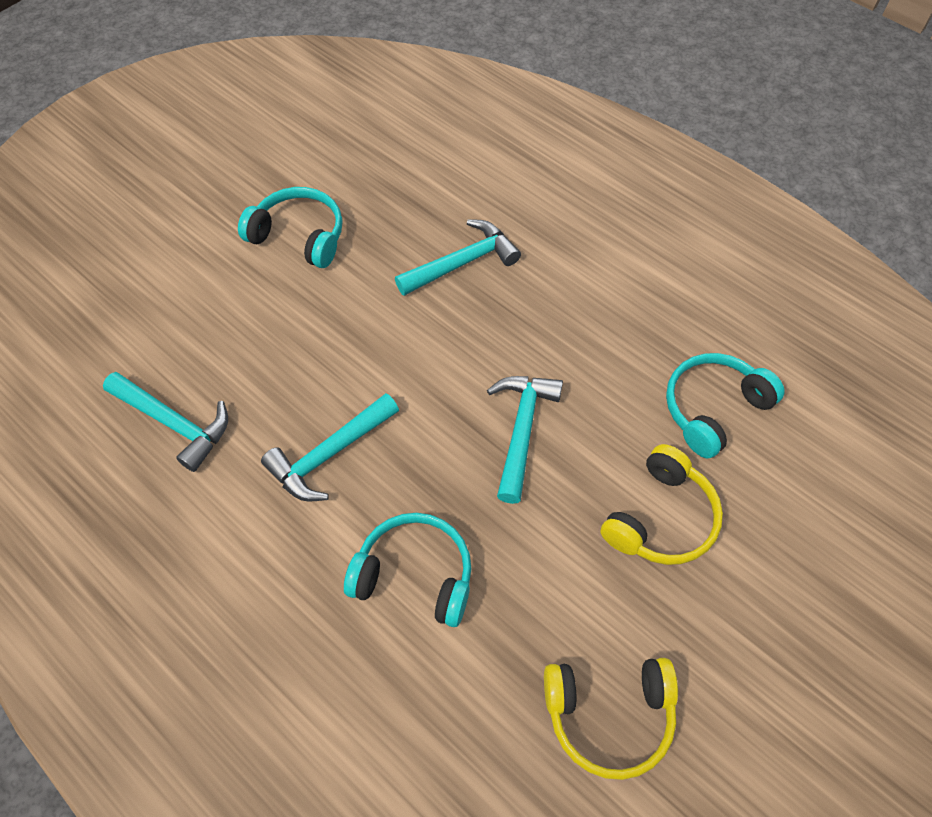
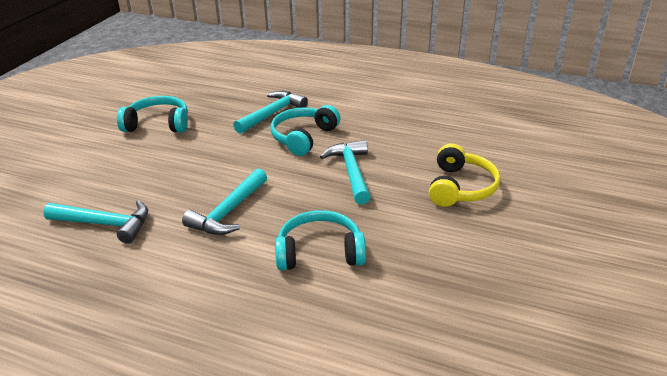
camera: 20 degrees left, 25 degrees down
(609, 715) = (489, 282): yellow headphones -> none
(713, 409) = (459, 138): turquoise headphones -> turquoise headphones (303, 137)

